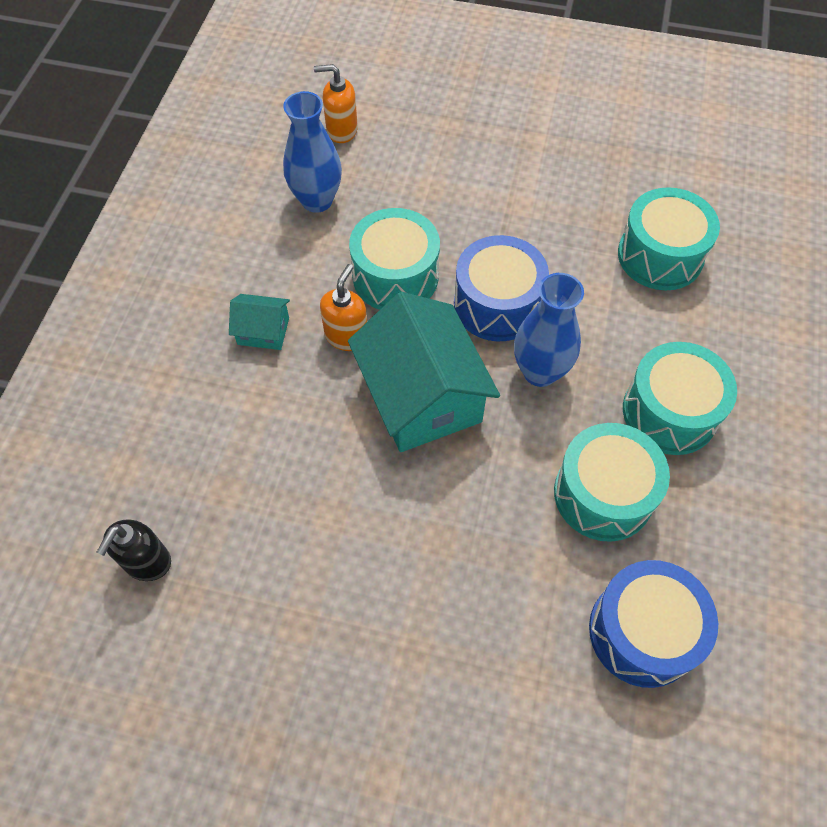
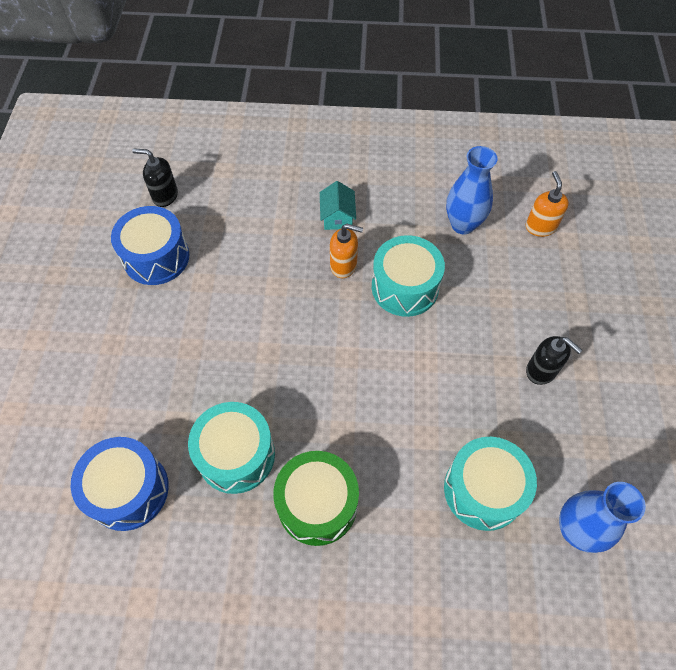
camera: 80 degrees right, 0 degrees up
(422, 396) = (301, 321): turquoise house -> none
(497, 304) = (396, 361): blue drum -> blue drum (156, 257)
(529, 176) = (541, 371): none -> black soap dispenser
(540, 371) = (338, 399): blue vase -> blue vase (576, 530)
(669, 412) = (317, 504): turquoise drum -> green drum

